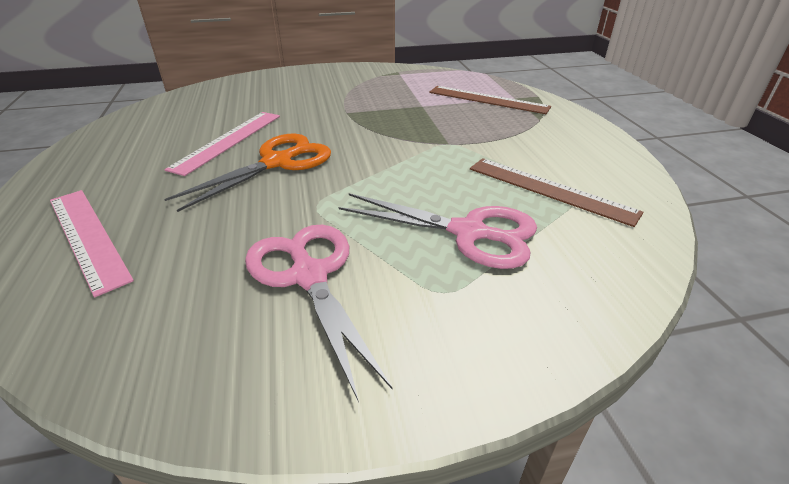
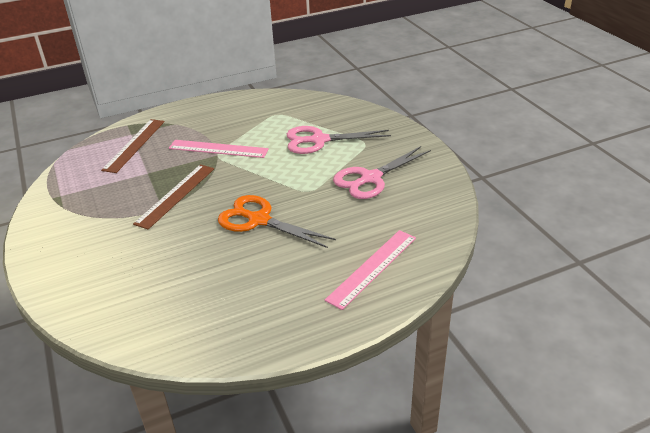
camera: 100 degrees left, 0 degrees up
(228, 141) = (226, 257): pink ruler -> pink ruler (218, 149)
(468, 232) = (319, 140): pink scissors -> pink scissors turned 105 degrees counterclockwise
(550, 189) = (270, 120): brown ruler -> brown ruler (175, 195)

